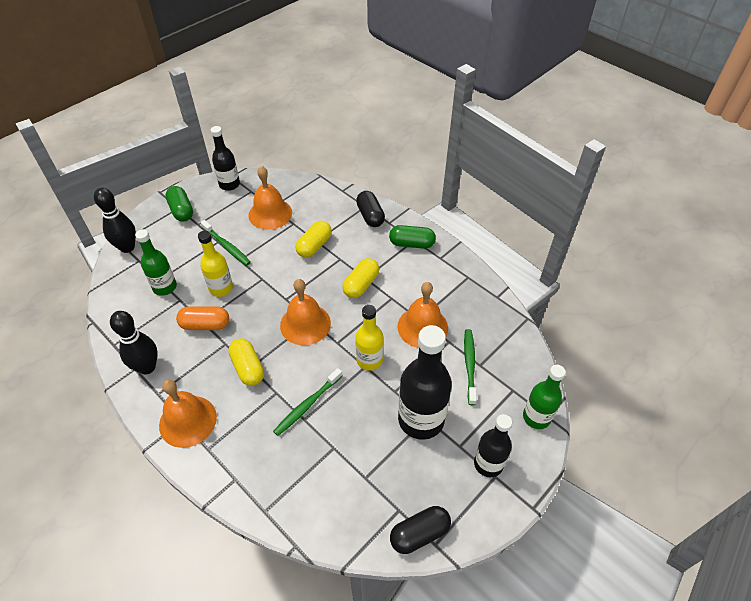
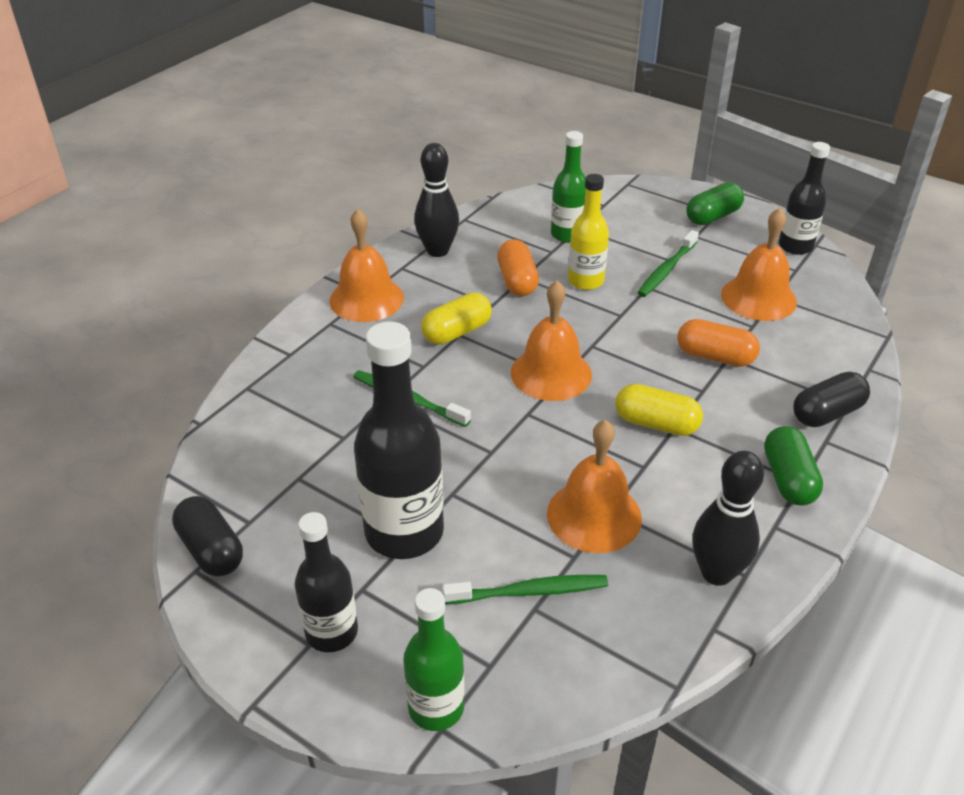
camera: 80 degrees right, 10 degrees down
(127, 247) = (621, 191): black bowling pin -> black bowling pin (716, 573)
(314, 246) = (715, 357): yellow capsule -> orange capsule
(369, 360) = (503, 455): yellow bottle -> none

